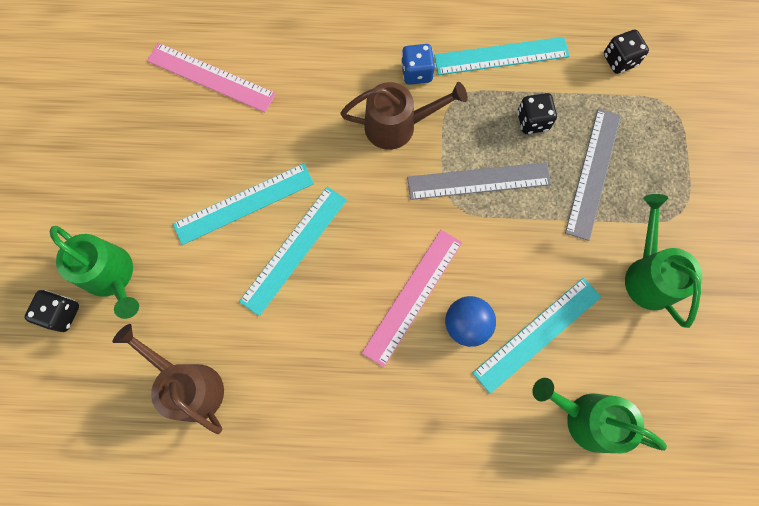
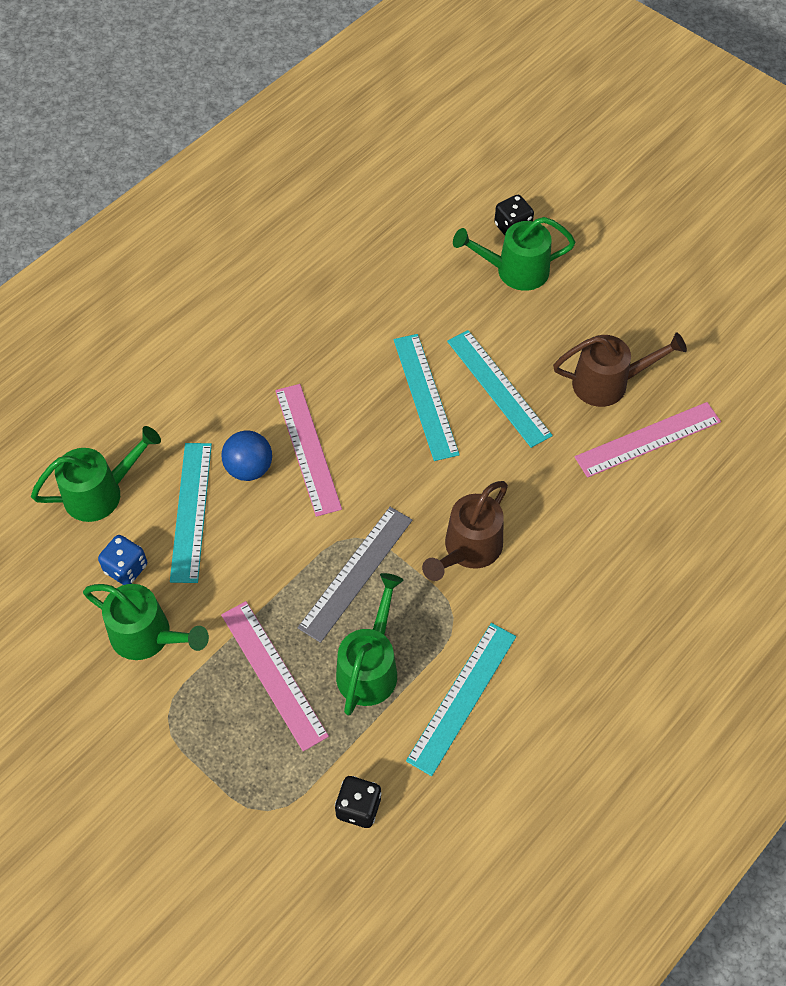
camera: 130 degrees right, 15 degrees down
(188, 385) = (384, 269): brown watering can -> brown watering can (609, 383)
(244, 204) = (498, 388): turquoise ruler -> turquoise ruler turned 45 degrees counterclockwise
(416, 73) = (509, 607): blue dice -> blue dice (126, 568)
(532, 121) = (370, 666): black dice -> green watering can
(593, 173) = (273, 674): grey ruler -> pink ruler

